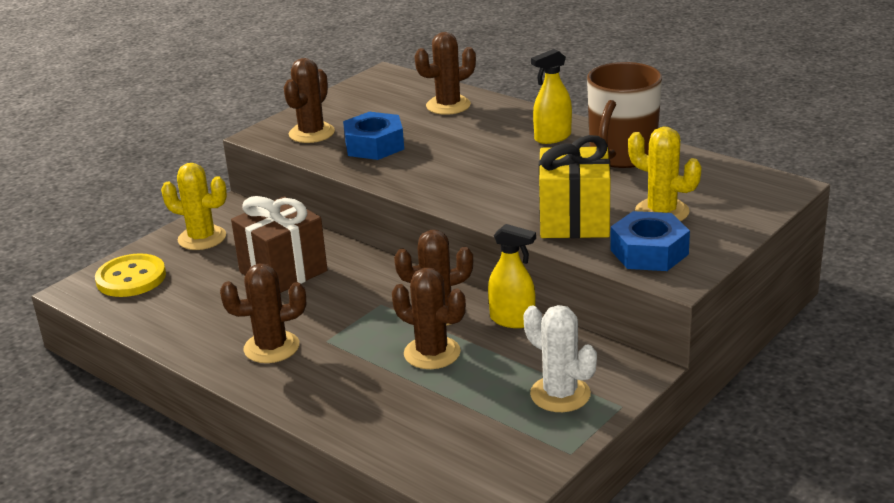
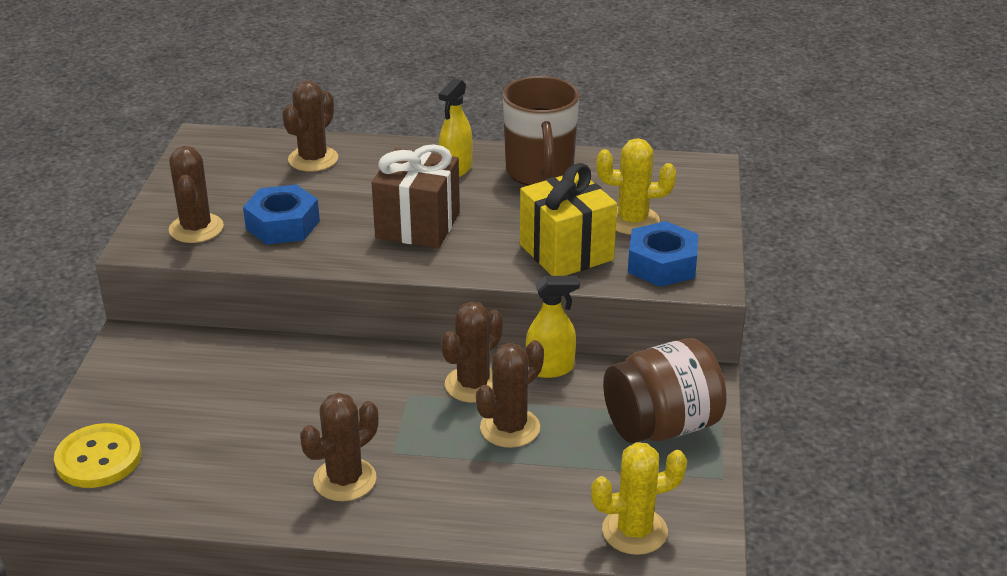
camera: 35 degrees left, 5 degrees up
(202, 238) = (134, 385): yellow cactus -> yellow cactus (634, 531)
(283, 271) = (269, 393): brown gift -> brown gift (417, 225)
(432, 353) = (510, 428): brown cactus -> brown cactus turned 45 degrees counterclockwise
(560, 394) = (662, 426): white cactus -> brown jar

